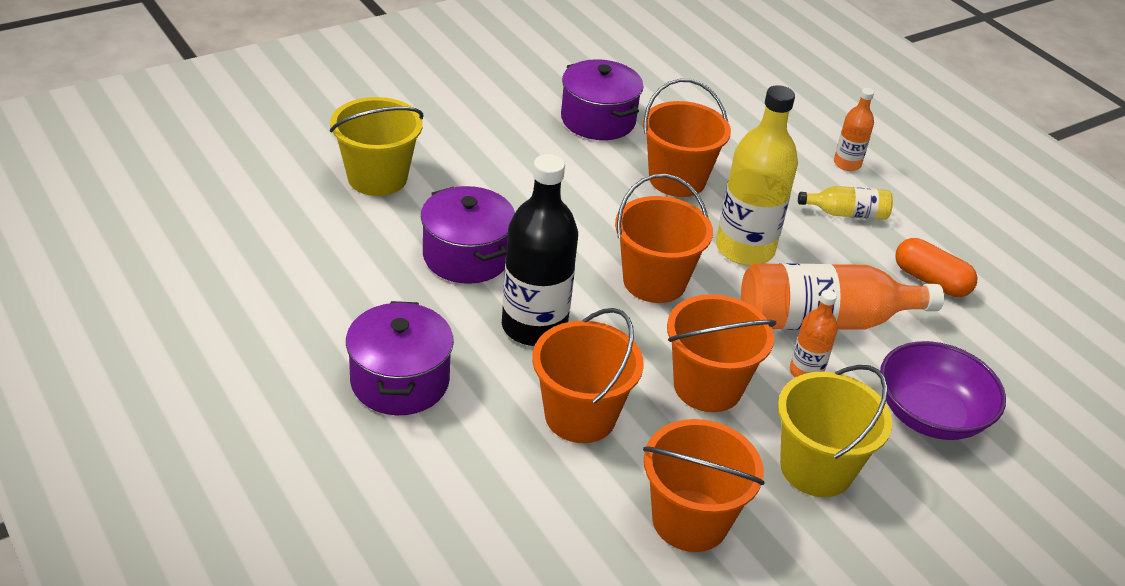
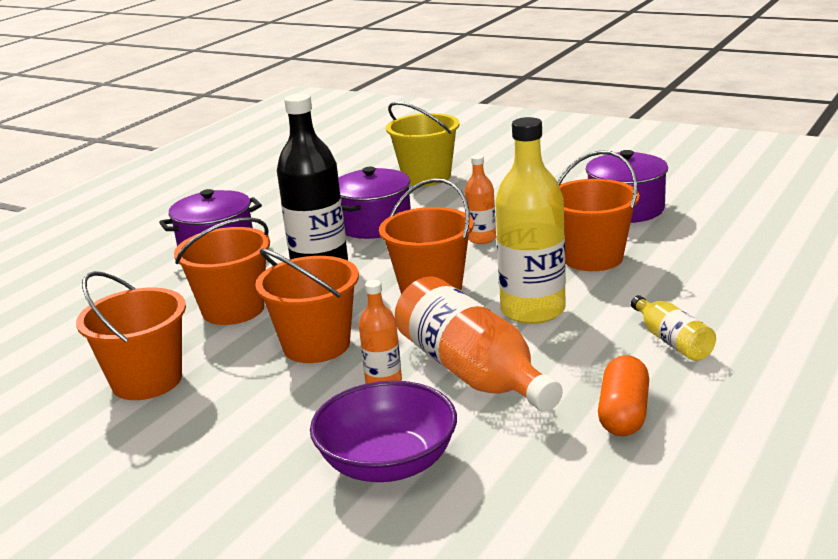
camera: 70 degrees right, 15 degrees down
(816, 468) = (253, 420): yellow bucket -> none
(847, 164) = (765, 320): orange bottle -> orange bottle (481, 239)

